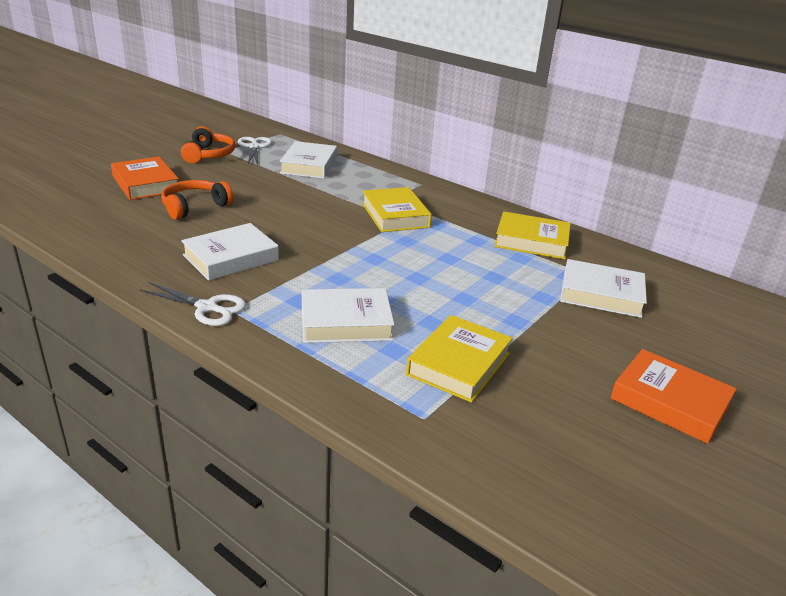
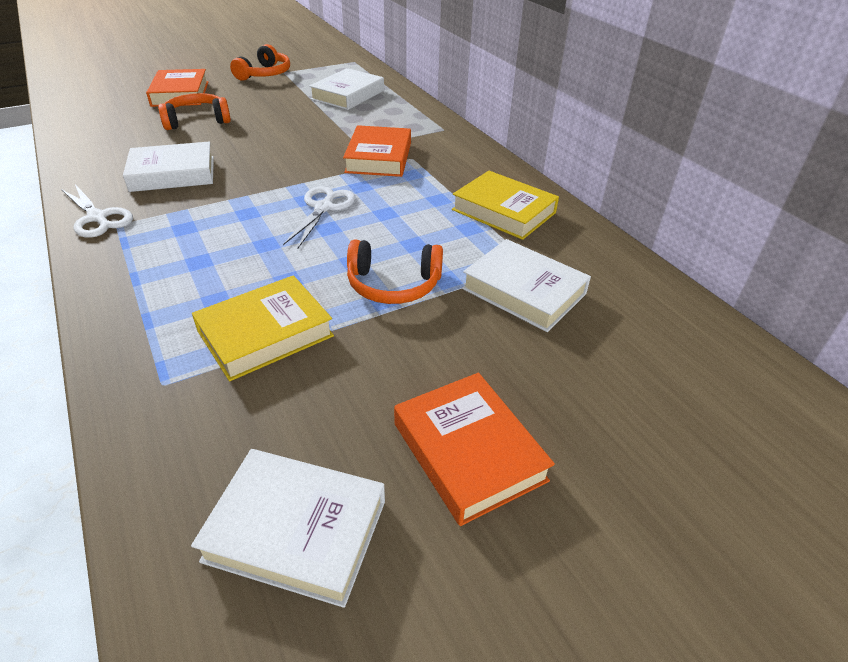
camera: 25 degrees right, 10 degrees up
(254, 147) = (315, 71): white scissors -> white scissors (323, 208)
(346, 322) = (203, 260): white book -> white book (296, 530)
(395, 215) = (379, 157): yellow book -> orange book
(511, 309) = (393, 284): none -> orange headphones

